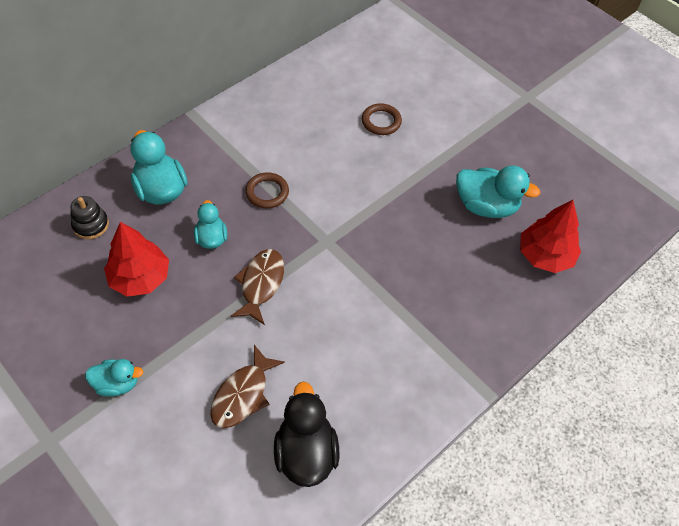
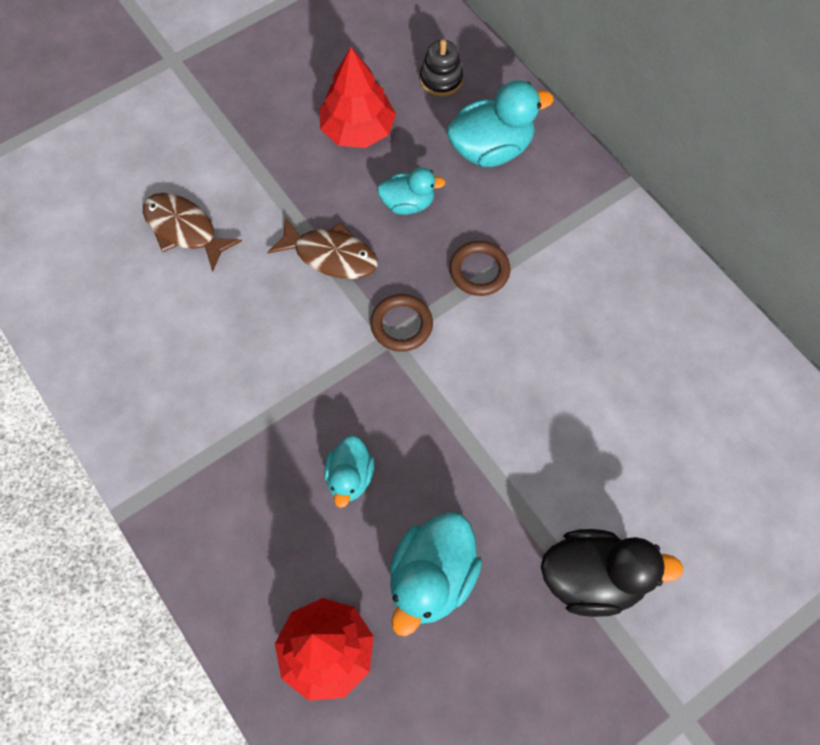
camera: 100 degrees right, 10 degrees up
(117, 384) = (223, 112): turquoise duck -> turquoise duck (350, 477)
(306, 453) = (99, 288): black duck -> black duck (593, 578)
(381, 121) = (615, 442): brown ring -> brown ring (401, 325)

